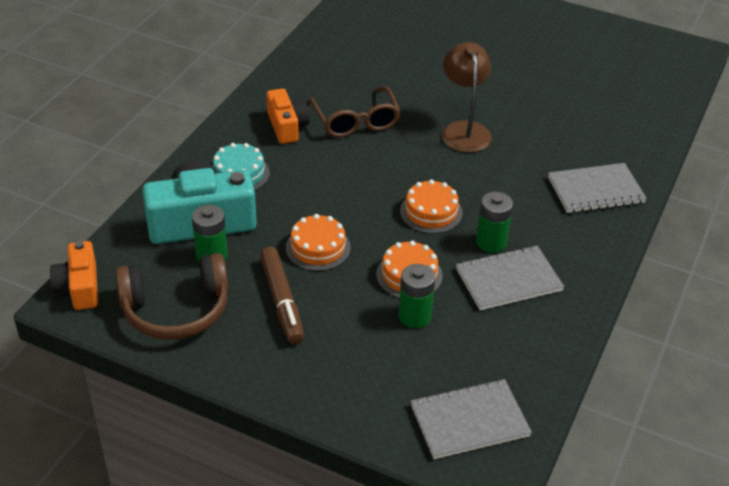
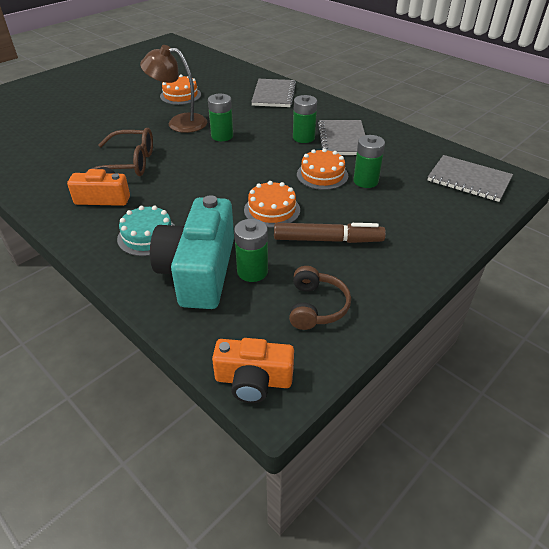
camera: 70 degrees left, 0 degrees up
(176, 310) = (316, 306): brown headphones -> brown headphones, size x0.61
(431, 212) = (259, 153): orange cake -> orange cake (180, 95)
(453, 172) = (222, 136): none -> green battery
(469, 421) = (469, 180): grey notebook -> grey notebook turned 60 degrees counterclockwise

